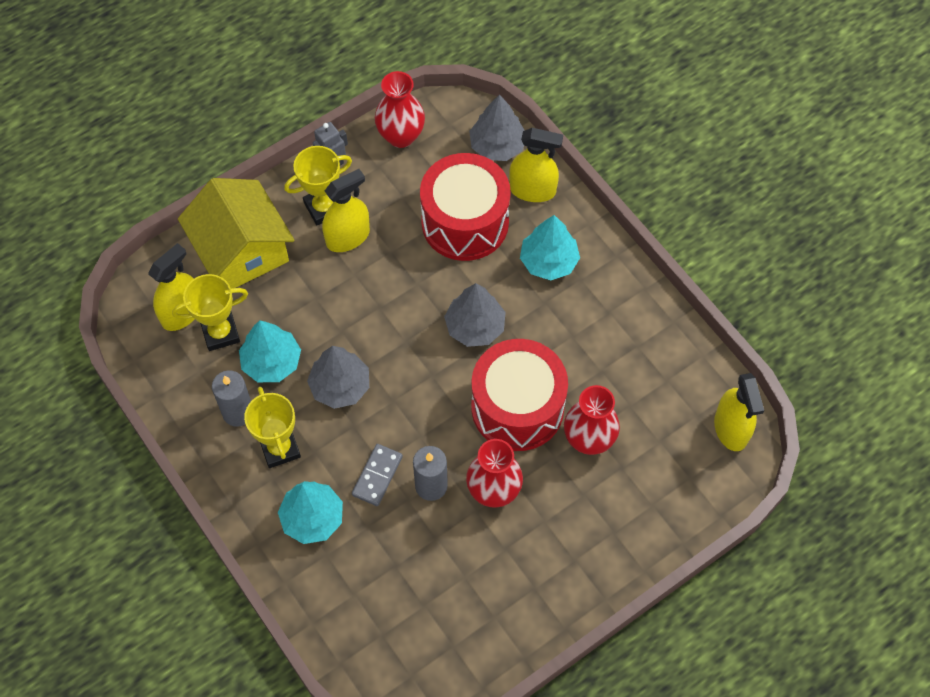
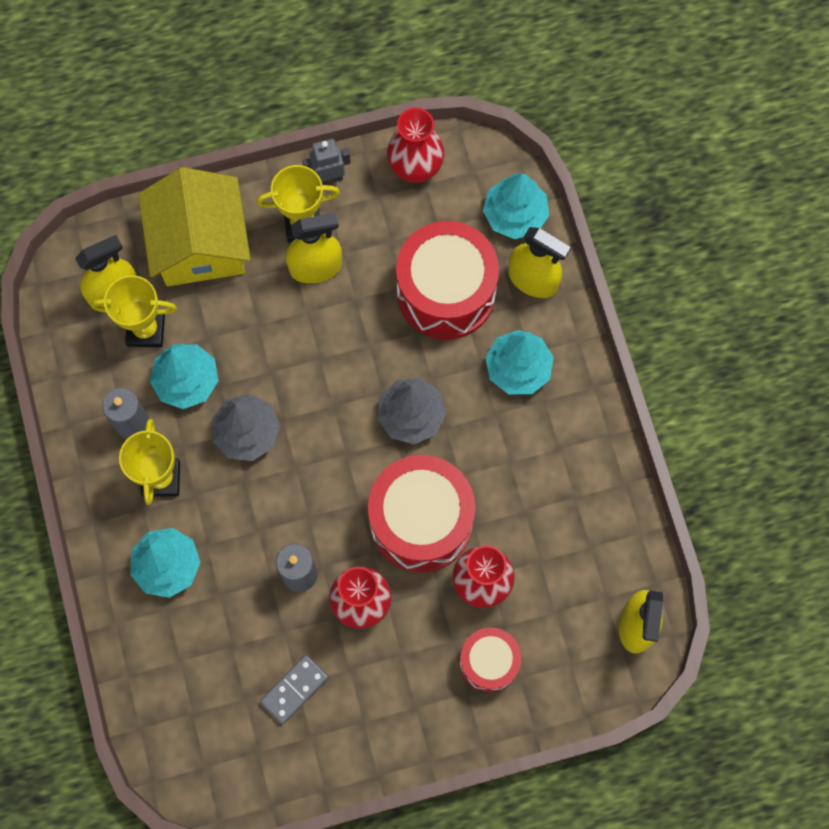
camera: 20 degrees right, 10 degrees up
(377, 476) = (249, 544): grey domino -> grey domino (294, 689)
(497, 146) = (515, 214): grey tree -> turquoise tree
(621, 501) = (489, 662): none -> red drum

